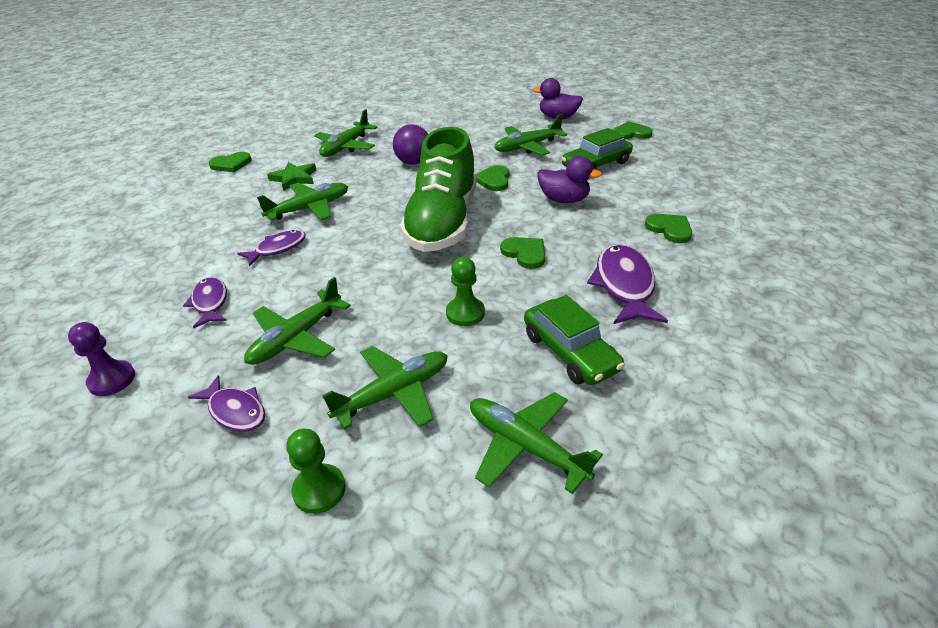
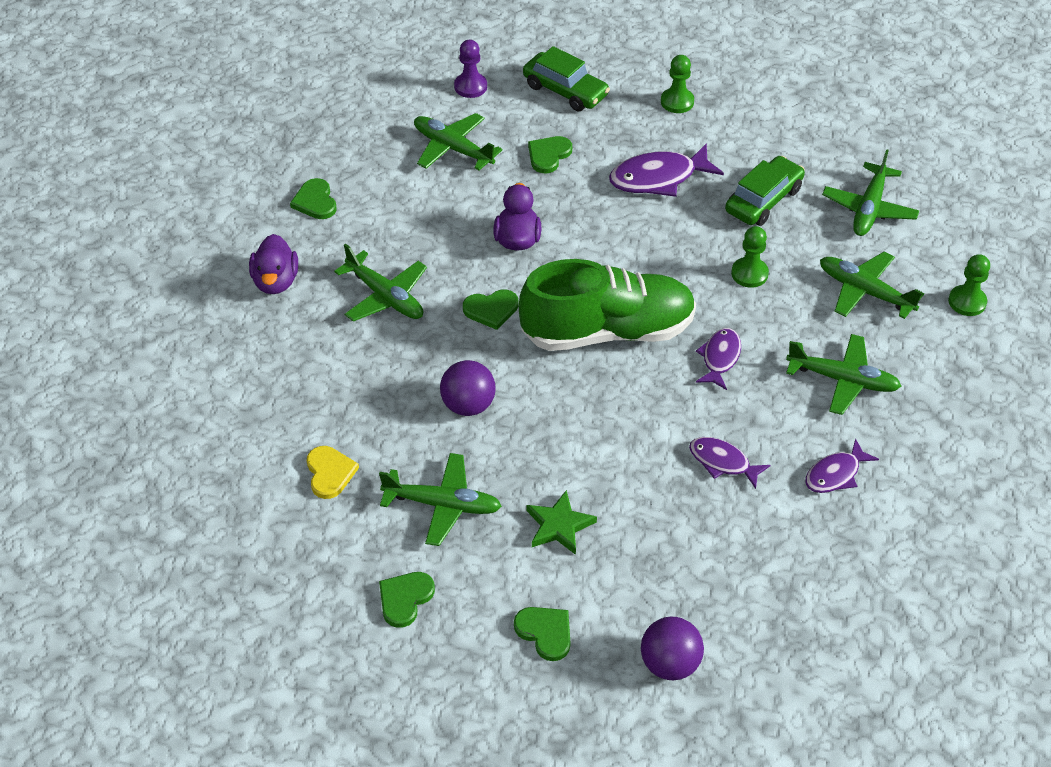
camera: 110 degrees left, 10 degrees up
(112, 380) = (963, 489): purple pawn -> purple pawn (470, 86)
(162, 197) = (670, 664): none -> purple ball
(235, 411) = (939, 381): purple fish -> purple fish (720, 358)
(309, 208) = (628, 471): green plane -> green plane (453, 148)
(397, 121) = (330, 473): none -> yellow heart
(525, 253) = (638, 252): green heart -> green heart (405, 599)
(596, 165) = (419, 224): green car -> green car (565, 90)
(756, 326) = (677, 102): none -> green pawn

